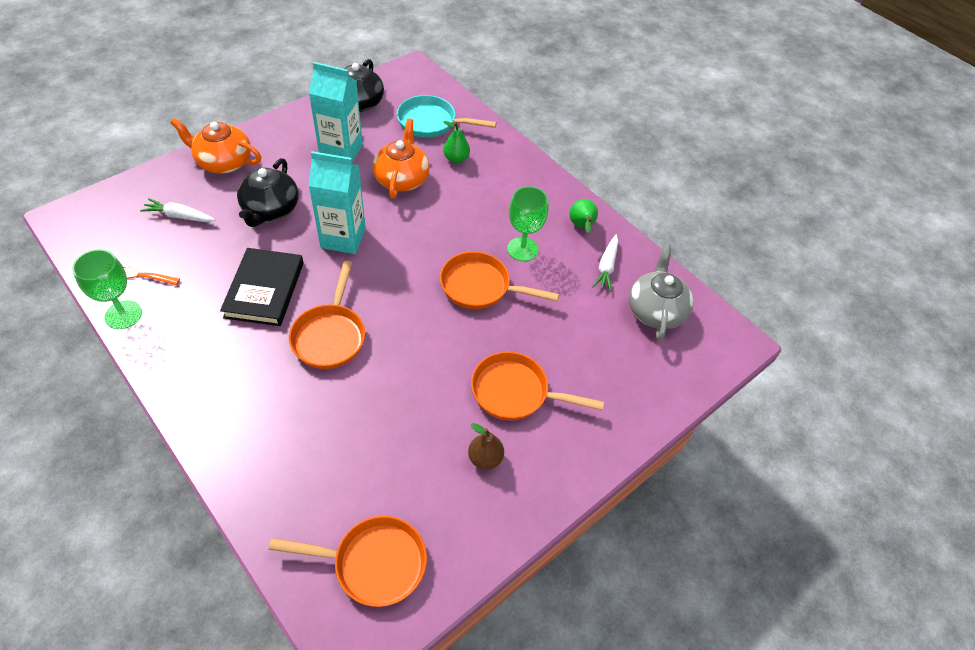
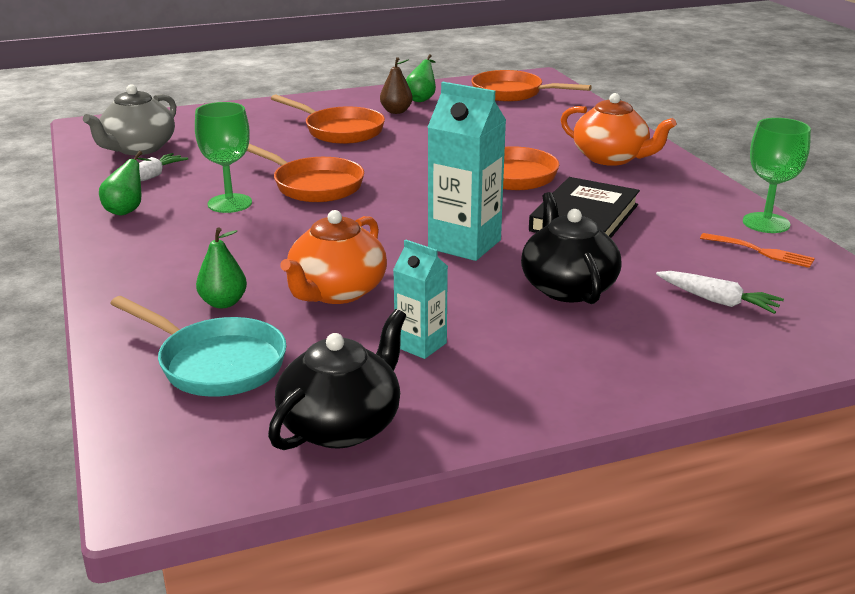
camera: 155 degrees left, 25 degrees down
(223, 162) = (650, 362): orange teapot -> orange teapot (611, 158)
(270, 210) = (567, 287): black teapot -> black teapot turned 45 degrees counterclockwise
(341, 151) = (420, 345): turquoise carton -> turquoise carton, size x0.57
(473, 506) = (421, 99): none -> green pear

